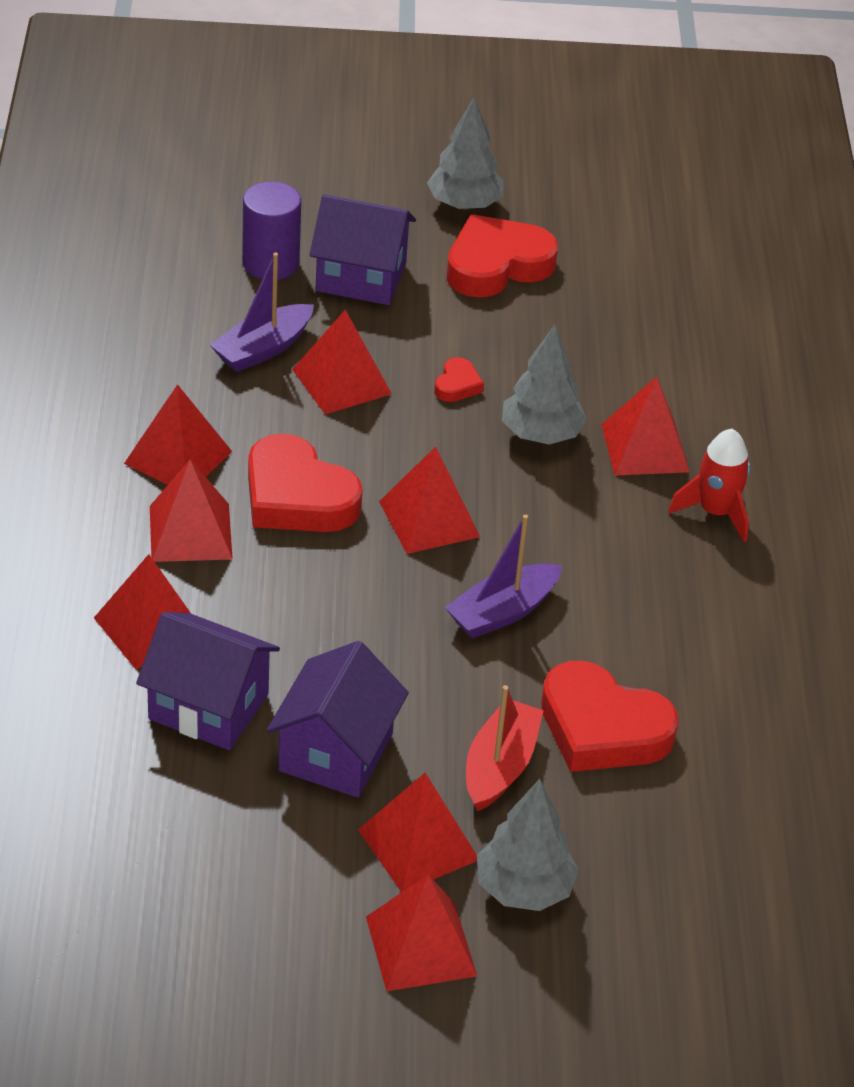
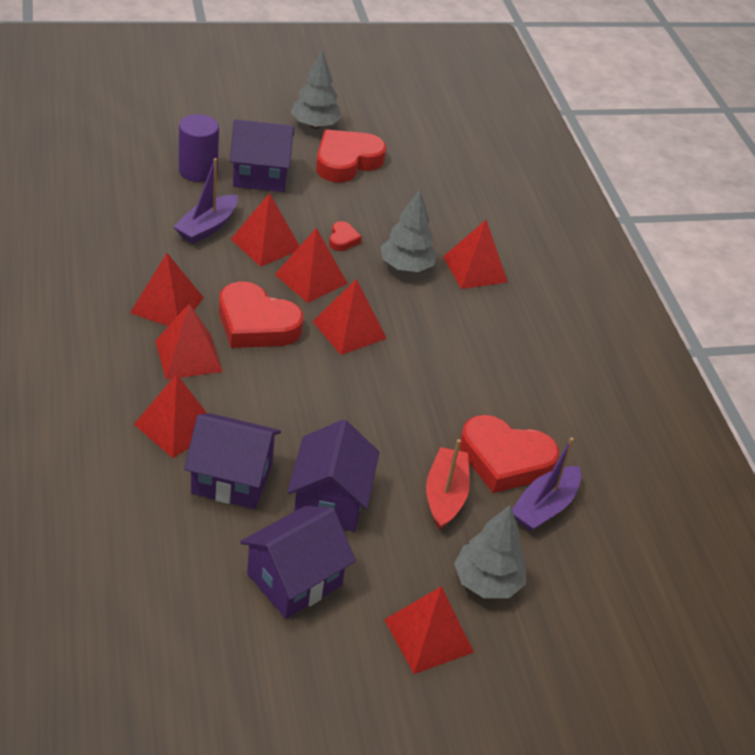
camera: 15 degrees left, 0 degrees up
(259, 849) = (294, 579): none -> purple house
(418, 844) = (406, 560): red pyramid -> red pyramid (311, 279)
(502, 612) = (416, 387): purple boat -> purple boat (544, 507)
(715, 512) = (532, 306): red rocket -> none

